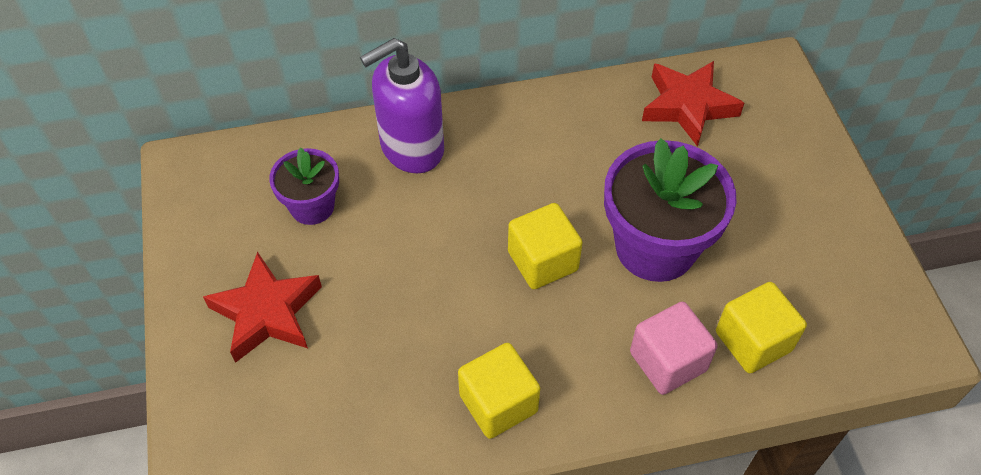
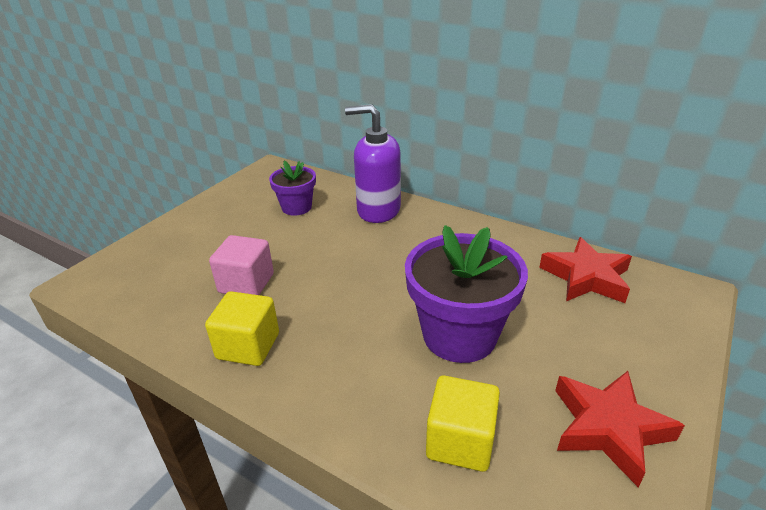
camera: 45 degrees right, 20 degrees down
(267, 313) = (214, 234): red star -> red star (609, 428)
(542, 261) = (375, 297): yellow cube -> none
(668, 361) = (378, 404): pink cube -> pink cube (246, 283)

